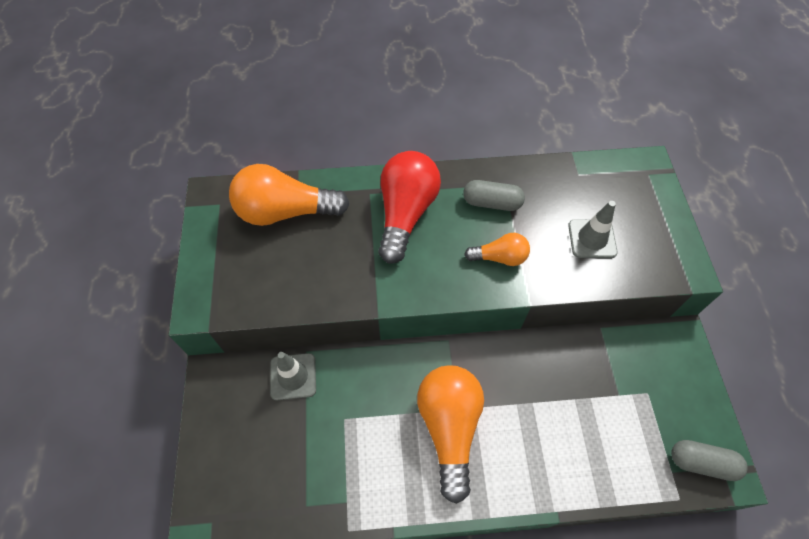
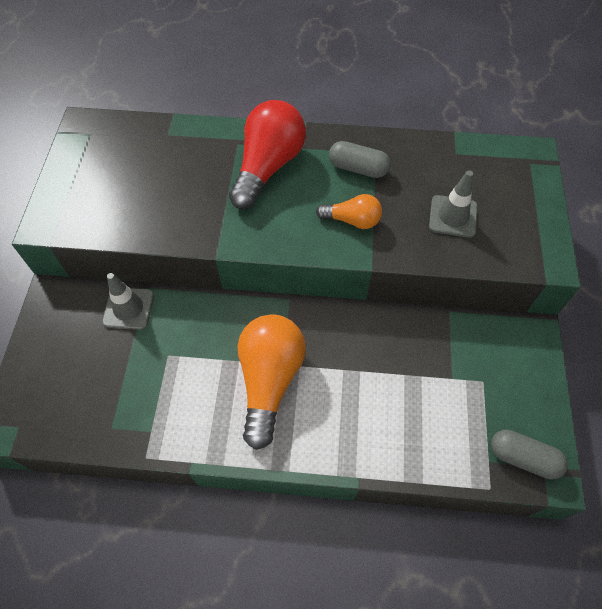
camera: 10 degrees right, 0 degrees up
(285, 212) = (151, 149): orange light bulb -> none

